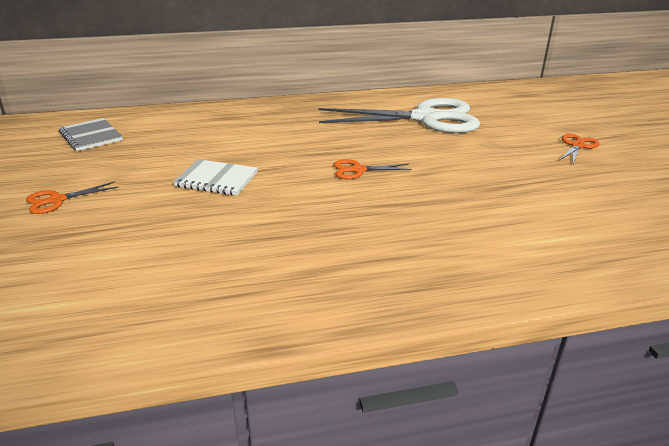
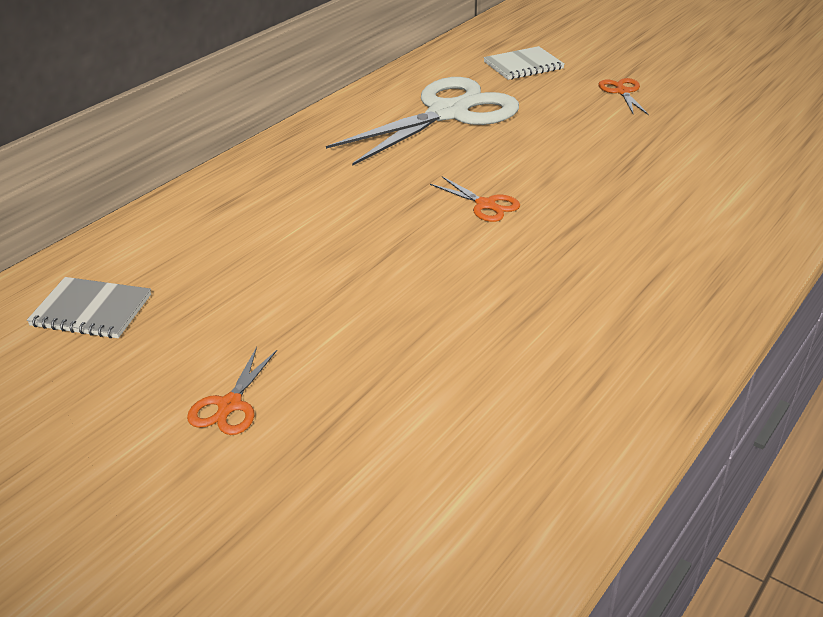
camera: 40 degrees left, 5 degrees up
(217, 179) = (366, 285): white notebook -> white notebook (523, 65)
(358, 170) = (485, 205): orange scissors -> orange scissors turned 90 degrees counterclockwise

